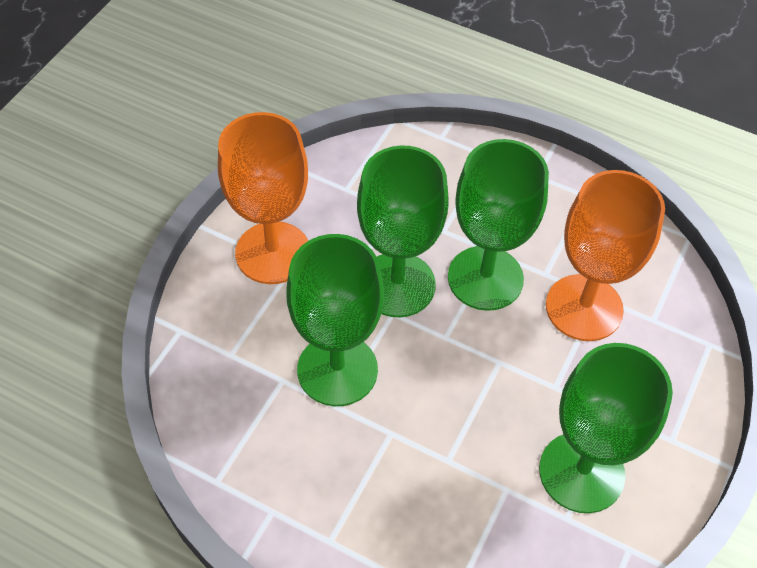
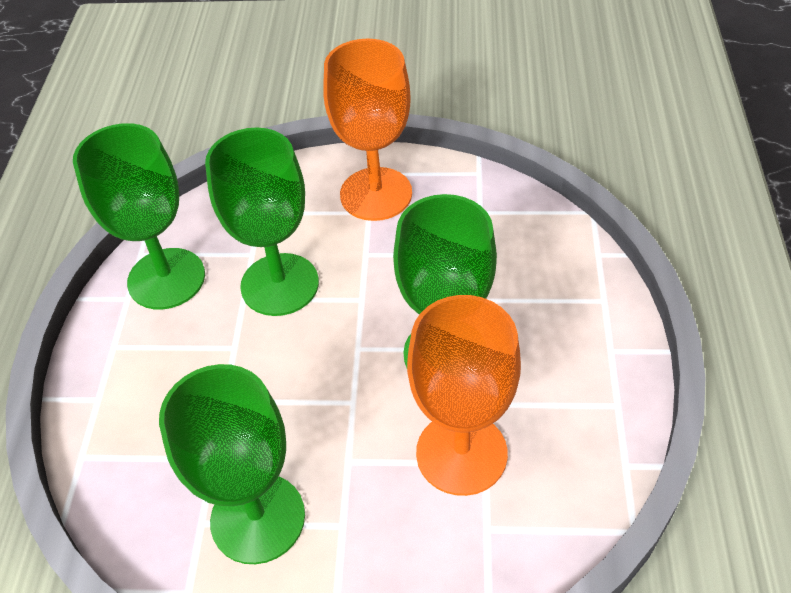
camera: 70 degrees right, 5 degrees down
(397, 284) = (395, 290): green goblet -> green goblet (166, 279)

